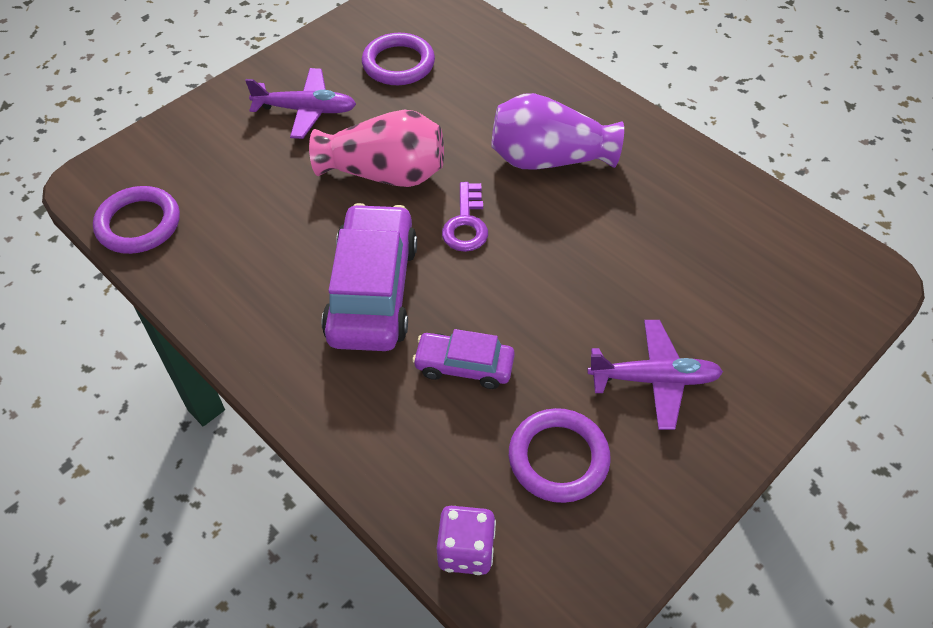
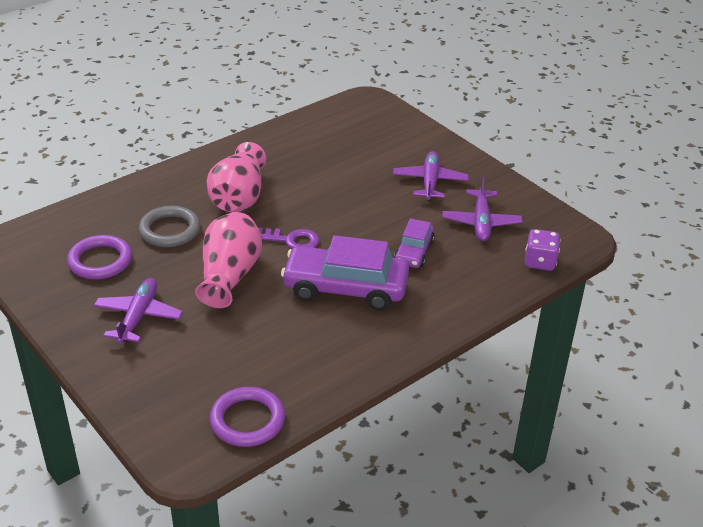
camera: 85 degrees left, 15 degrees down
(465, 108) = (170, 230): none -> grey ring
(549, 159) = (239, 197): purple vase -> pink vase
(558, 458) = (481, 222): purple ring -> purple plane

